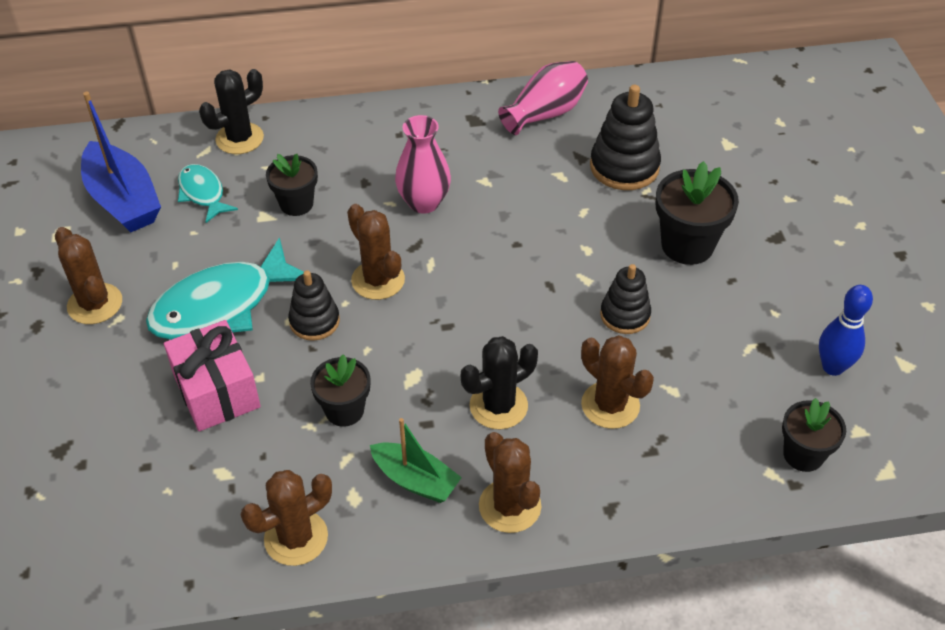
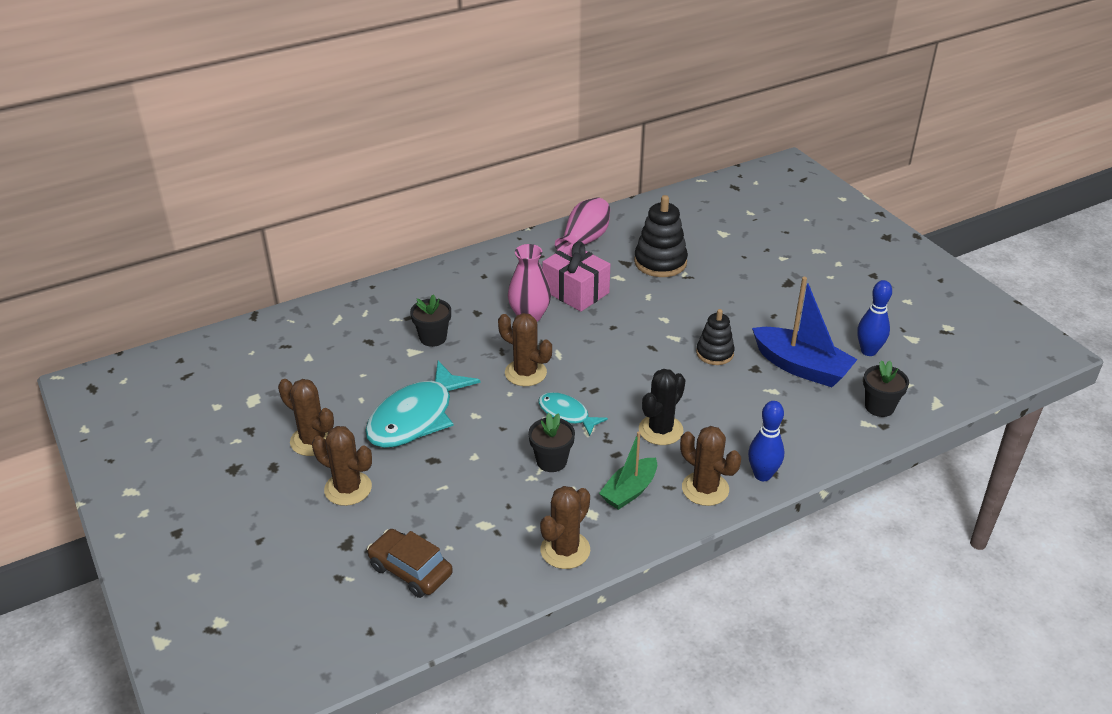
camera: 20 degrees left, 10 degrees down
(109, 508) = (410, 570): none -> brown car
(123, 200) = (292, 366): blue boat -> blue boat (801, 367)
(203, 193) = (354, 347): turquoise fish -> turquoise fish (566, 415)
(216, 391) = (447, 474): pink gift -> pink gift (576, 292)
(239, 138) = (361, 304): black cactus -> none
(314, 321) = (494, 410): black stacking toy -> none
(415, 480) = (629, 491): green boat -> green boat turned 120 degrees clockwise
(593, 509) = (762, 475): none -> blue bowling pin
(610, 405) = (737, 410): brown cactus -> brown cactus (348, 488)
(687, 245) = (732, 301): black flower pot -> none

